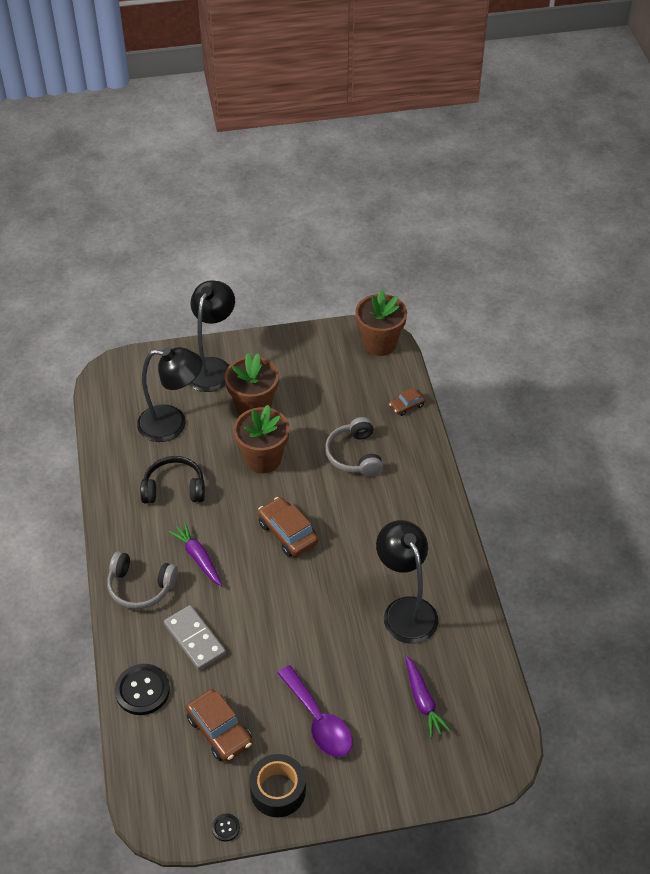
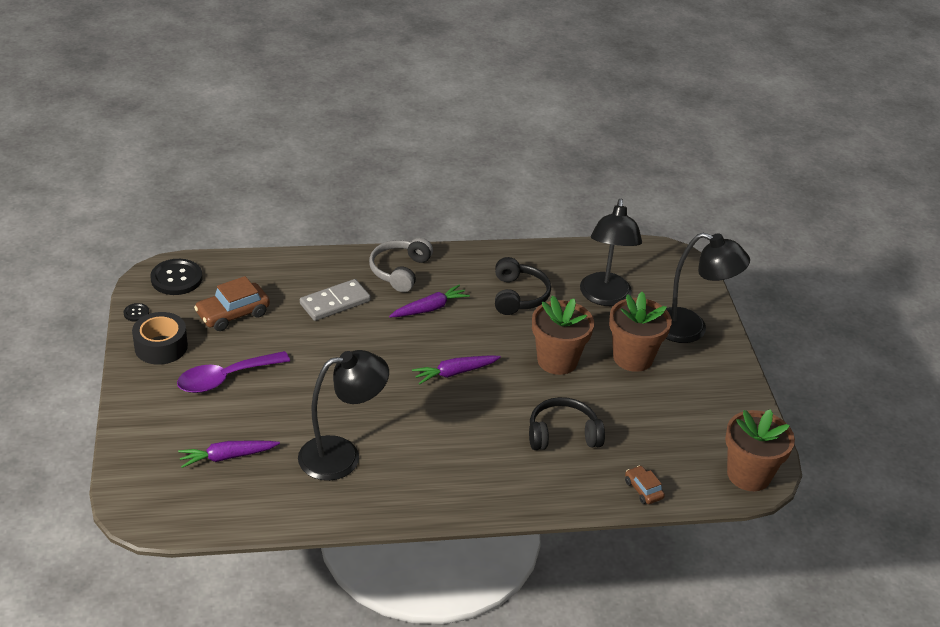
camera: 90 degrees right, 10 degrees down
(142, 690) = (287, 269): black button -> black button (176, 278)
(288, 533) = (455, 373): brown car -> purple carrot
(354, 455) = (562, 434): grey headphones -> black headphones

